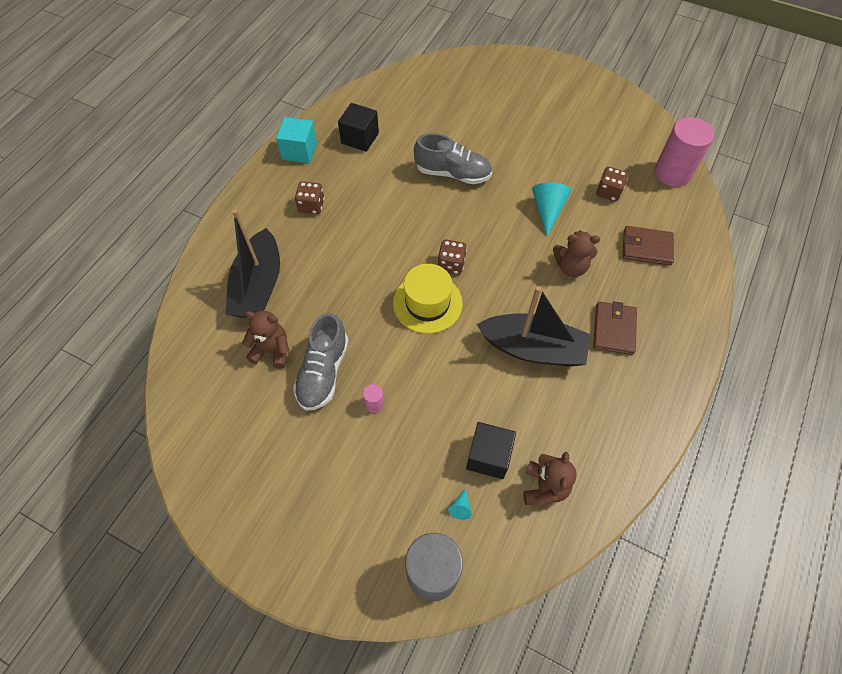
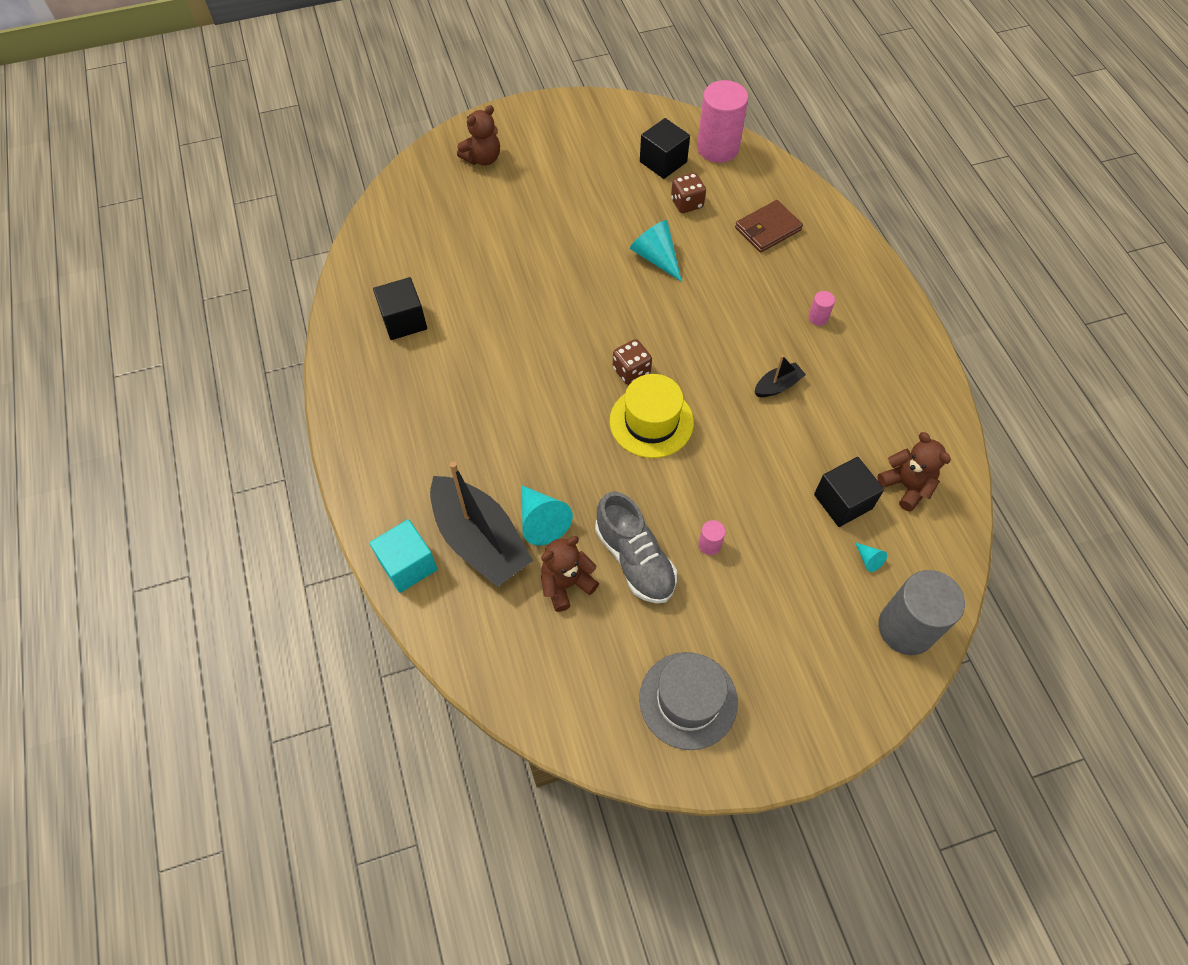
camera: 45 degrees left, 0 degrees up
(255, 478) = (688, 700): none -> grey hat
(299, 151) = (356, 380): turquoise cube -> turquoise cube (408, 565)
(301, 304) = (541, 521): none -> turquoise cone
(311, 206) = (437, 423): brown dice -> none
(452, 173) = (535, 287): grey shoe -> none
(533, 348) = (777, 386): black boat -> black boat, size x0.45
(571, 267) = (729, 292): brown teddy bear -> brown teddy bear (482, 158)
(614, 329) = (818, 318): brown wallet -> pink cylinder
(623, 156) = (663, 162): none -> black cube

